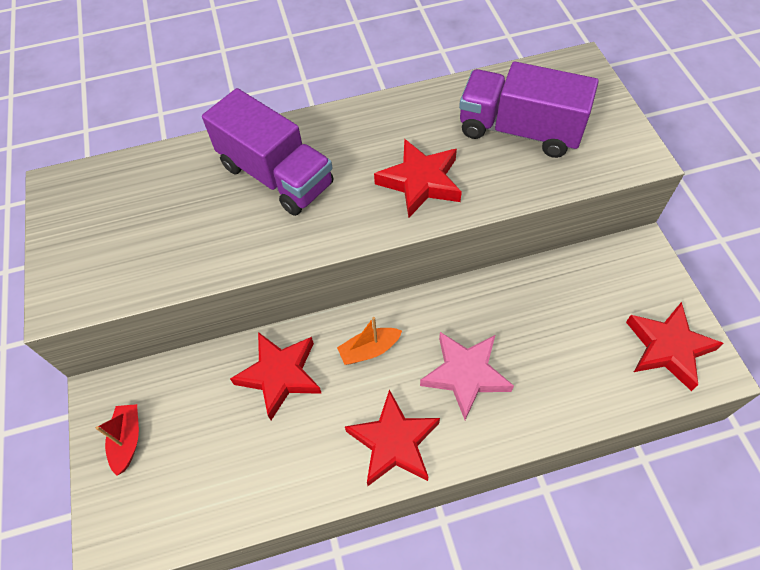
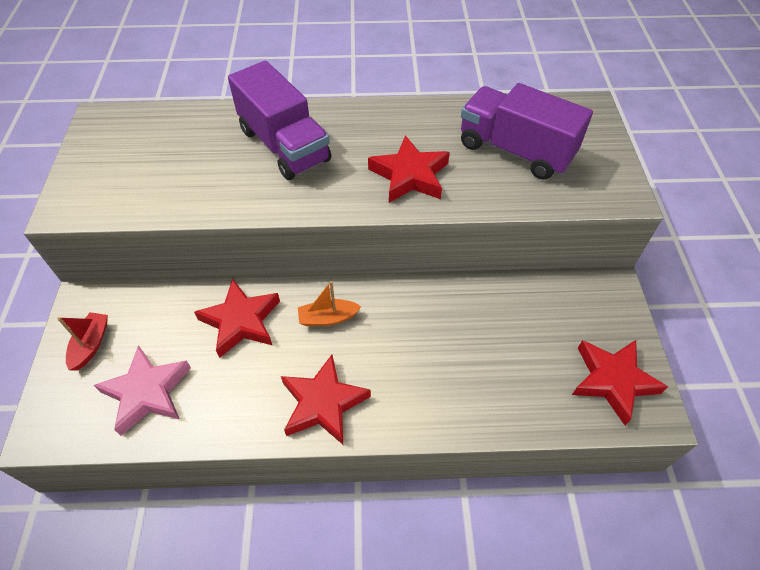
camera: 10 degrees right, 5 degrees down
(465, 374) = (409, 359): pink star -> pink star (147, 392)

